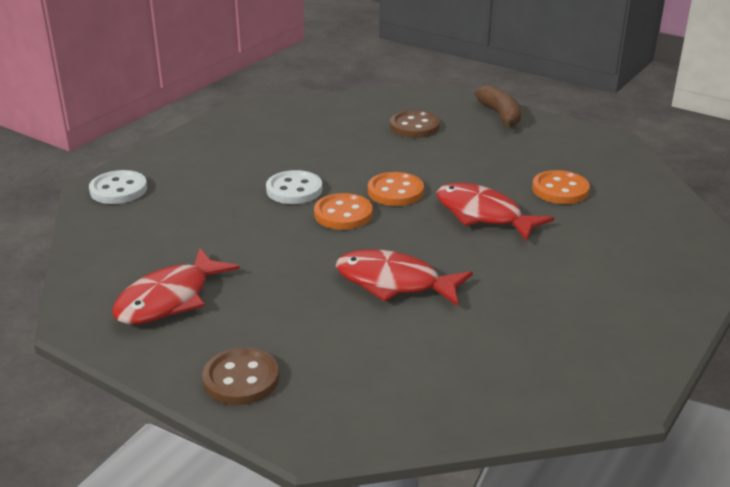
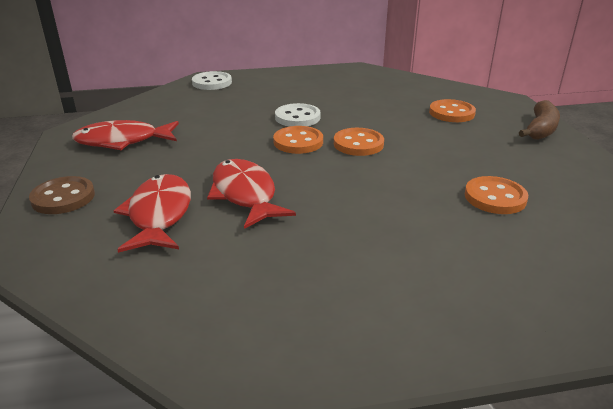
camera: 45 degrees right, 0 degrees up
(414, 127) = (451, 113): brown button -> orange button
(483, 215) = (392, 185): red fish -> red fish (159, 215)

